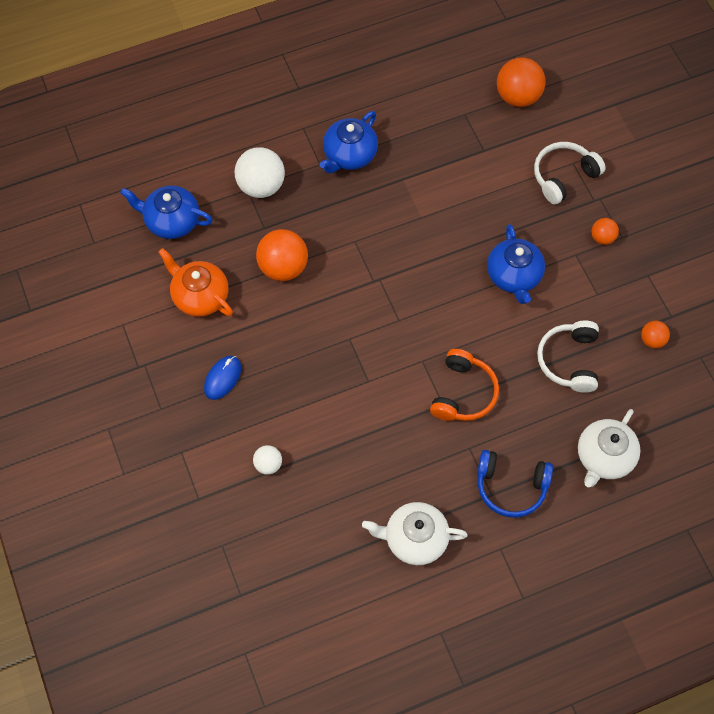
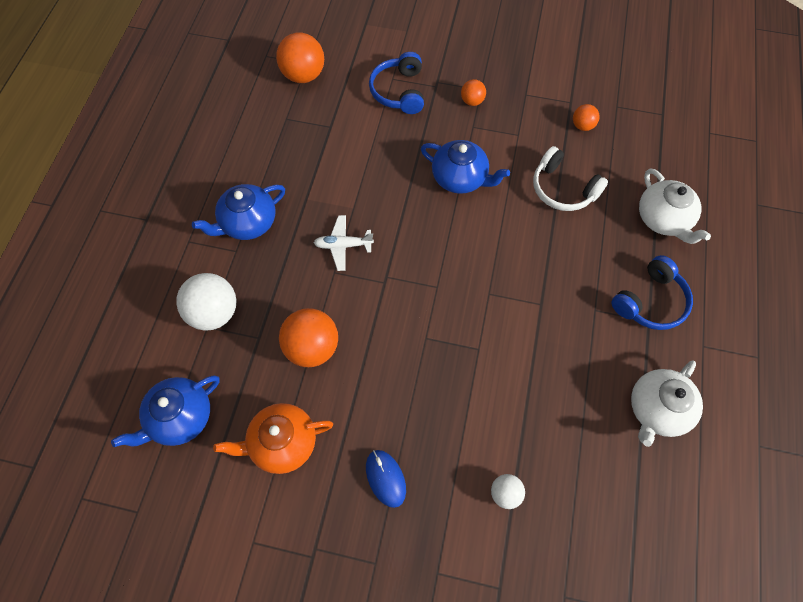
camera: 55 degrees left, 0 degrees up
(349, 155) = (248, 223): blue teapot -> blue teapot turned 75 degrees clockwise
(382, 232) = (343, 245): none -> white plane
(463, 393) = (541, 282): orange headphones -> none
(563, 176) = (399, 91): white headphones -> blue headphones

